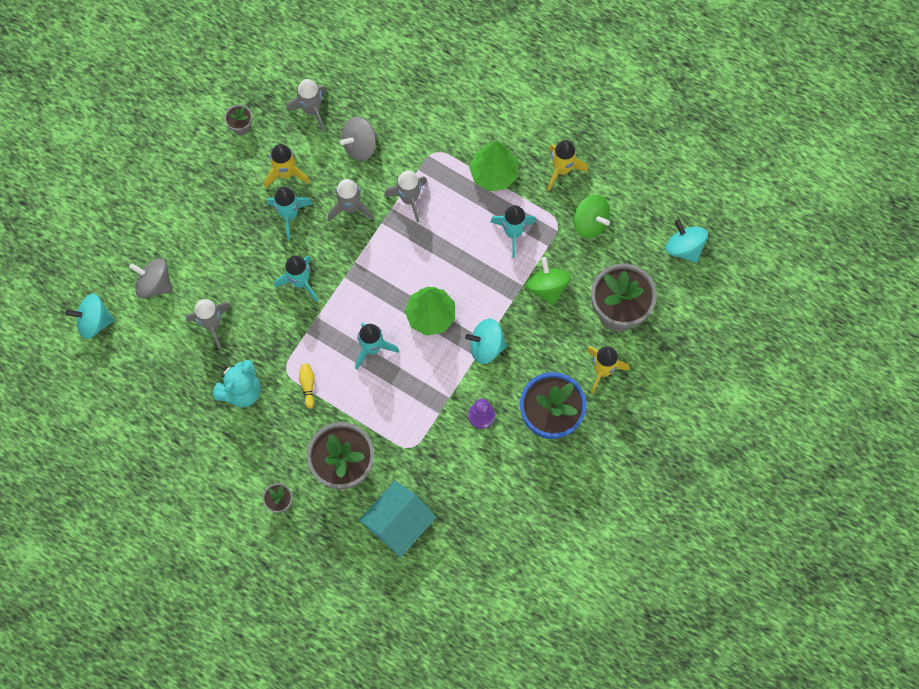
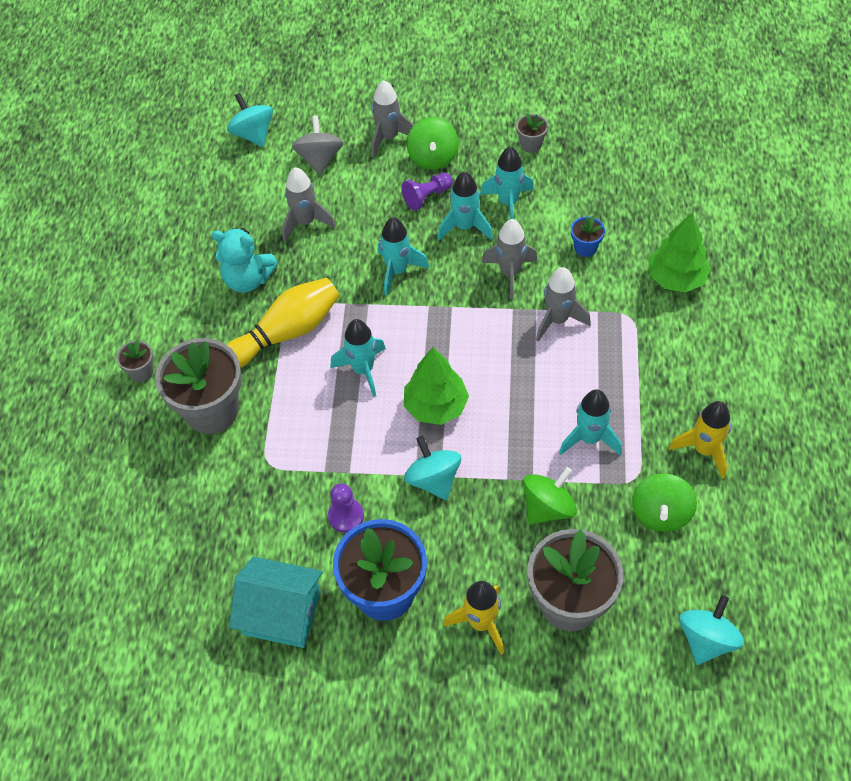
camera: 65 degrees right, 15 degrees down
(208, 202) = (433, 157): none -> green spinning top
(243, 226) = (427, 197): none -> purple pawn
(286, 173) = (508, 203): yellow rocket -> turquoise rocket
(307, 385) = (286, 333): yellow bowling pin -> yellow bowling pin, size x2.46
(312, 110) = (592, 190): grey rocket -> grey rocket (388, 138)
(360, 145) = (585, 248): grey spinning top -> blue flower pot
(398, 523) = (171, 495): turquoise house -> turquoise house (282, 613)
(494, 174) = (646, 384): green tree -> green tree (676, 278)

